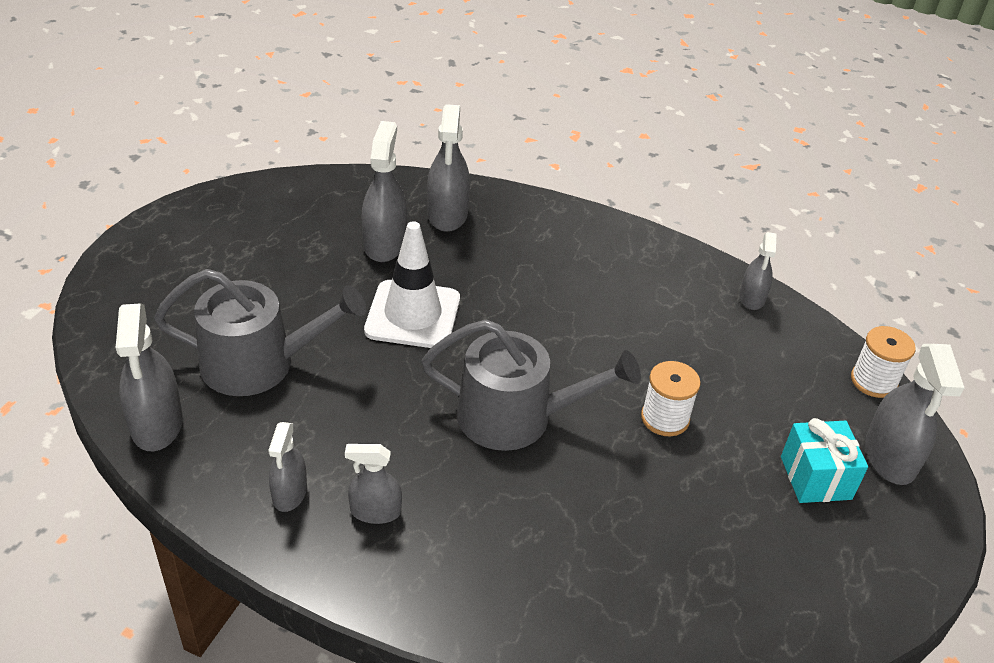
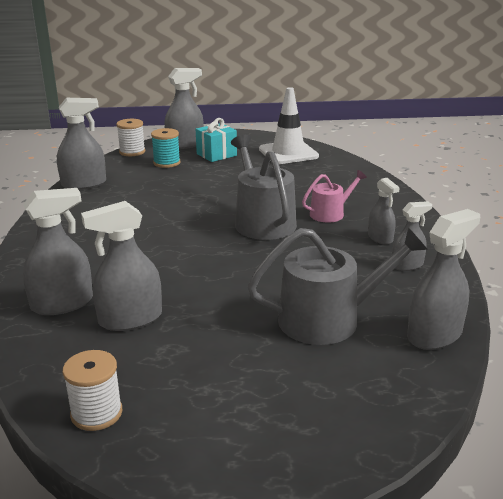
camera: 115 degrees left, 15 degrees down
(259, 363) = (328, 319): grey watering can -> grey watering can turned 105 degrees clockwise
(413, 315) = (208, 278): white traffic cone -> white traffic cone (288, 153)
(488, 501) = (330, 213): none -> pink watering can
(665, 418) = (215, 187): white spool -> white spool (96, 413)
(752, 298) = (84, 184): grey spray bottle -> grey spray bottle, size x1.63
(801, 403) = (167, 163): none -> turquoise spool

